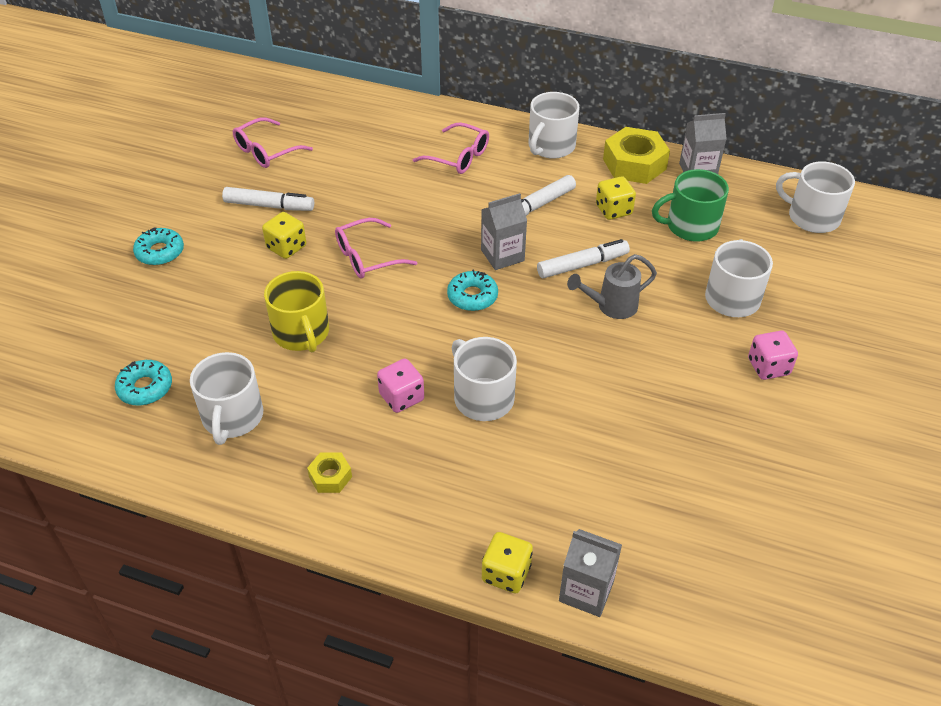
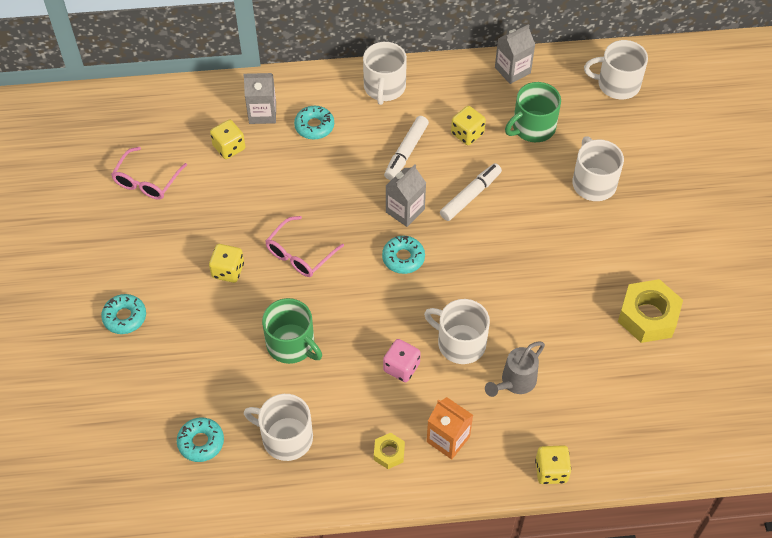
camera: 25 degrees left, 10 degrees up
(232, 417) = (286, 437): white mug -> white mug turned 135 degrees clockwise
(269, 206) = (187, 236): white marker -> none
(301, 333) = (291, 344): yellow mug -> green mug
(362, 149) = (229, 147): none -> yellow dice
(405, 489) = (448, 439): none -> orange carton
(458, 157) = (314, 126): pink glasses -> turquoise donut
(586, 591) = (609, 460): grey carton -> grey carton (262, 113)
(612, 306) = (511, 225): grey watering can -> grey watering can (515, 382)
(634, 164) = (460, 81): yellow nut -> yellow nut (648, 316)
(768, 367) = (645, 233): pink dice -> none

